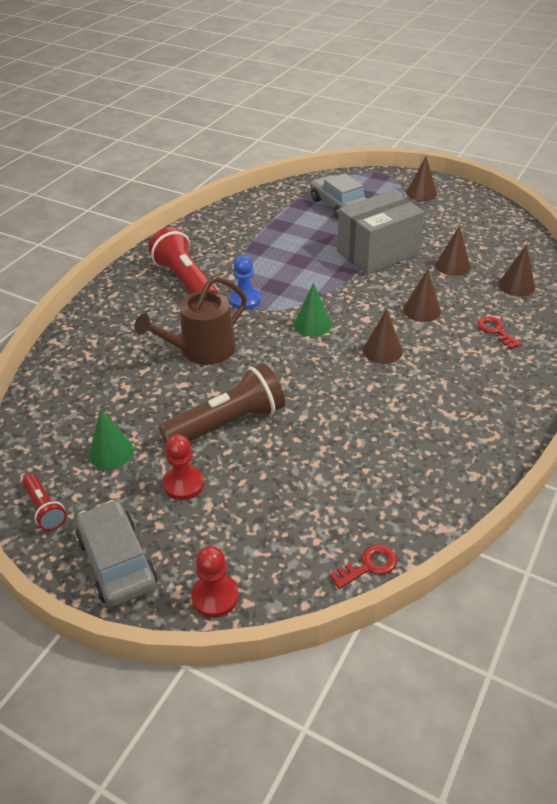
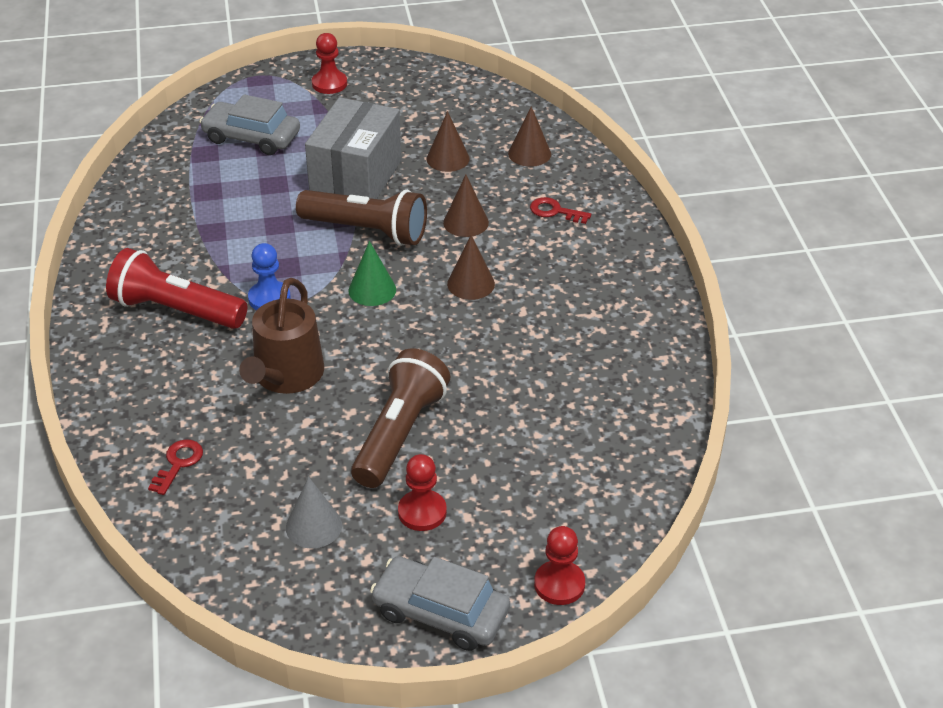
camera: 40 degrees left, 0 degrees up
(45, 509) = (313, 615): red flashlight -> none
(111, 452) = (314, 526): green cone -> grey cone
(349, 287) = (367, 231): none -> brown flashlight
(369, 566) = (655, 482): red key -> red key (178, 464)
(421, 193) = (329, 84): brown cone -> red pawn

